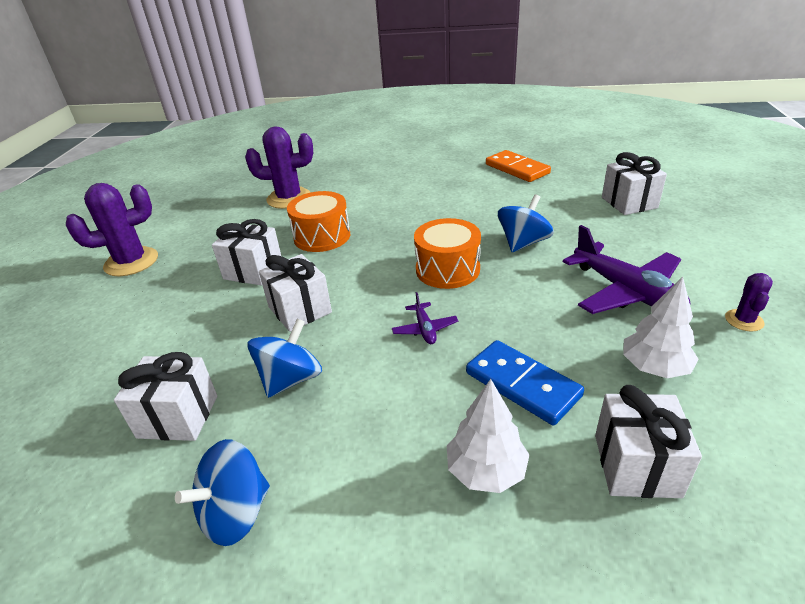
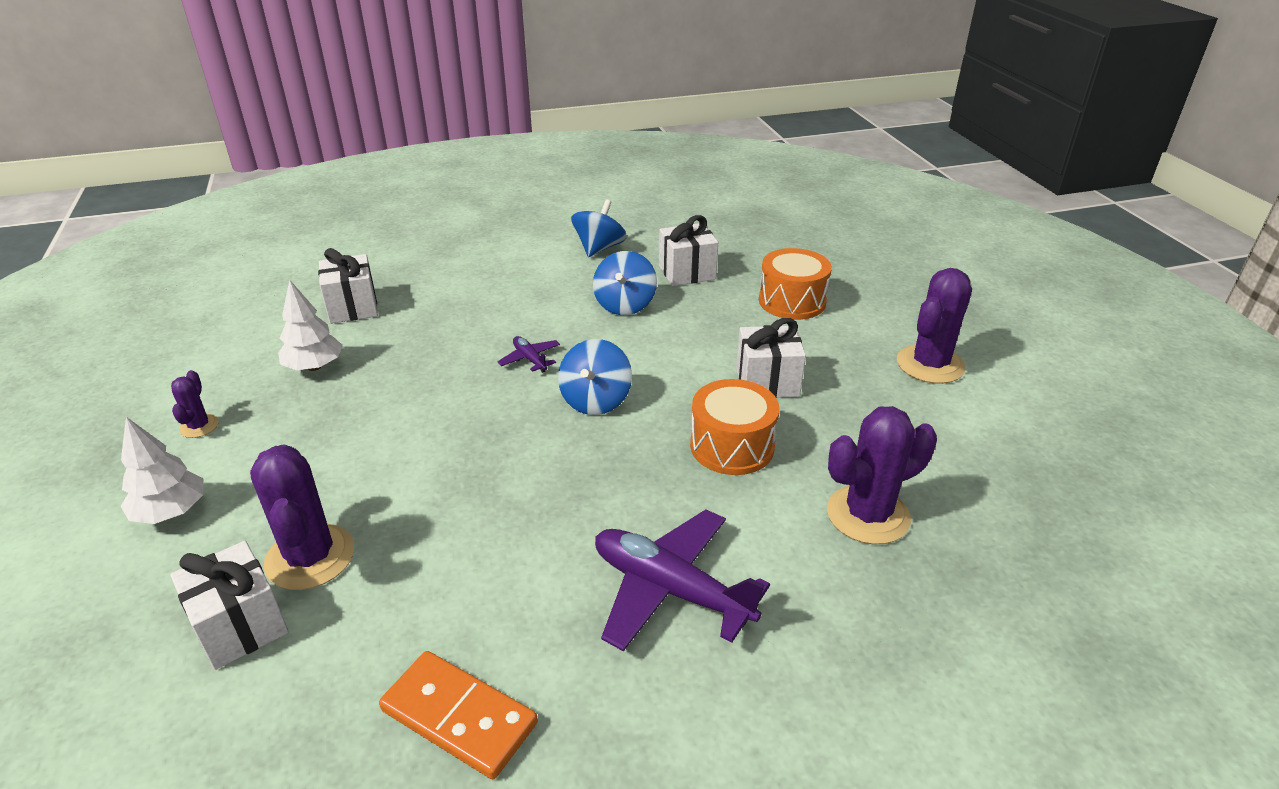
camera: 155 degrees right, 0 degrees up
(300, 310) = (668, 353): white gift -> none
(447, 269) = (530, 427): orange drum -> orange drum (792, 301)
(486, 471) = (454, 288): white tree -> white tree (171, 512)
(522, 384) = (431, 335): blue domino -> none
(523, 243) = (436, 489): blue spinning top -> blue spinning top (595, 400)
(600, 222) = (310, 557): none -> purple cactus
(626, 291) = (312, 437): purple plane -> purple plane (670, 589)

